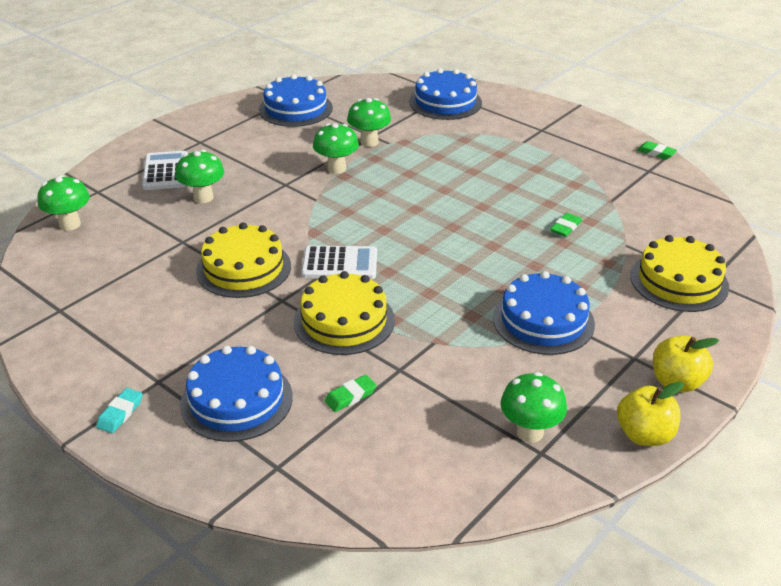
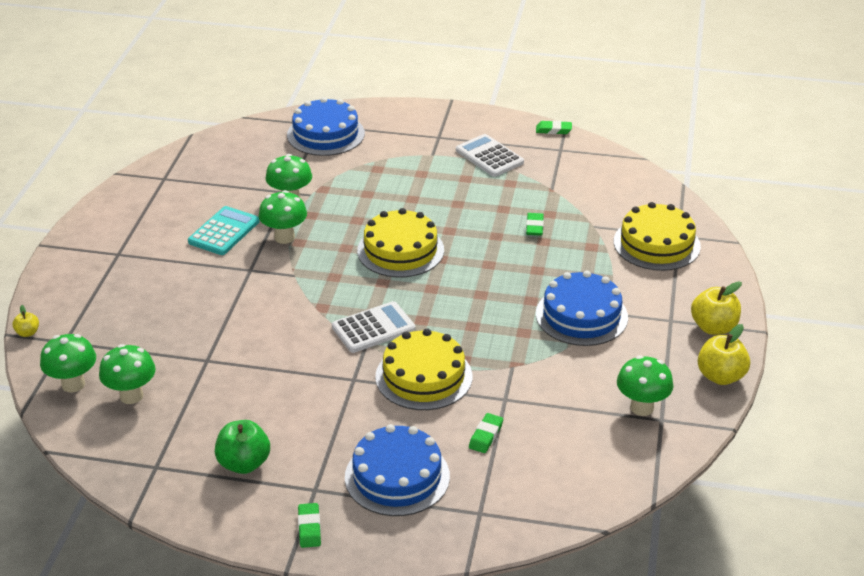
camera: 30 degrees left, 0 degrees up
(80, 176) = (27, 333): none -> yellow apple
(120, 413) = (309, 528): turquoise eraser -> green eraser
(126, 335) = (244, 463): none -> green apple
(165, 171) = (115, 297): white calculator -> white calculator (489, 156)
(203, 197) = (182, 310): green mushroom -> green mushroom (131, 396)
(243, 268) = (290, 364): yellow cake -> yellow cake (400, 250)
(293, 150) = (224, 232): none -> turquoise calculator
(295, 109) = (182, 186): blue cake -> none

